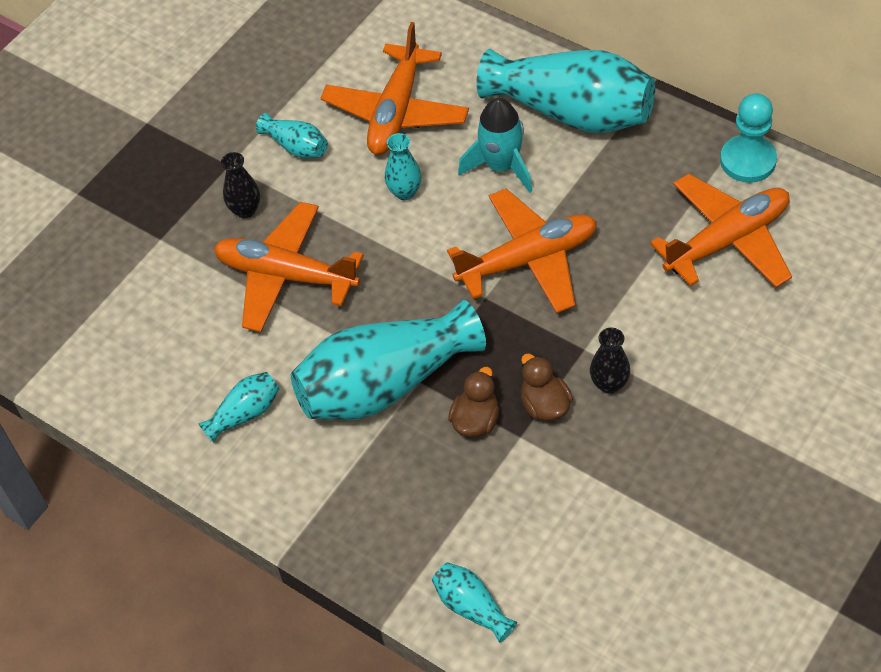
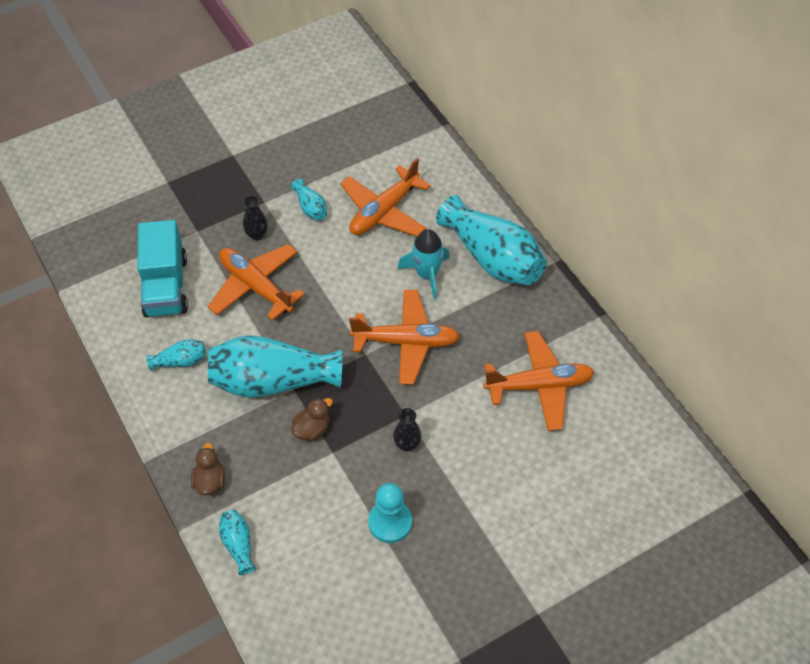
camera: 20 degrees right, 0 degrees up
(162, 327) = (166, 286): none -> turquoise truck
(405, 192) = (358, 265): turquoise vase -> none
(544, 405) = (359, 439): brown duck -> brown duck (210, 481)
(748, 161) = (585, 339): turquoise pawn -> turquoise pawn (390, 522)

